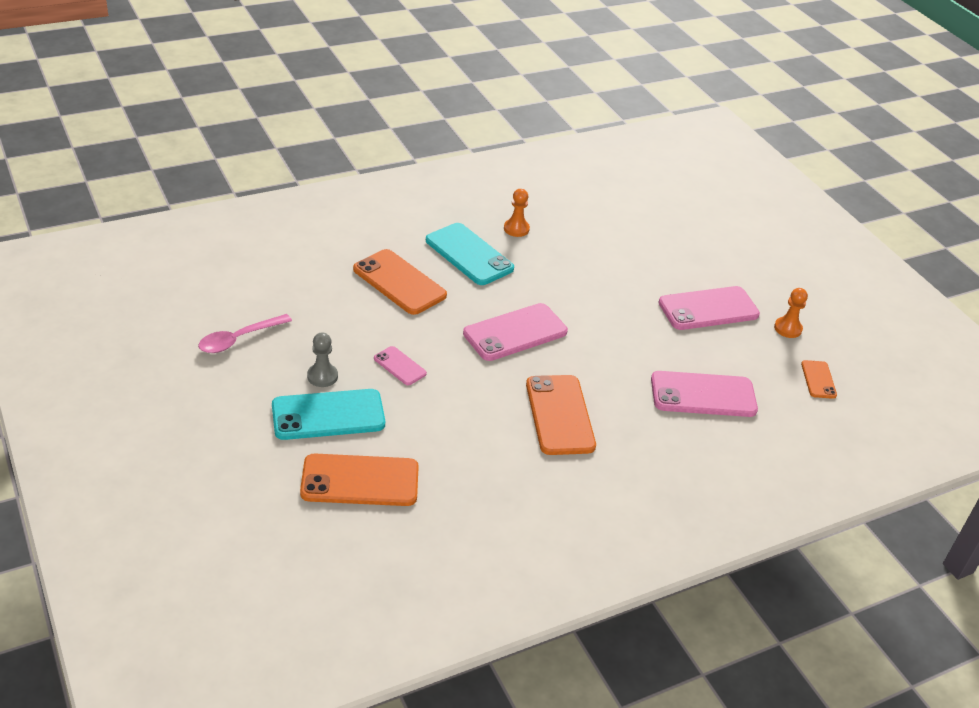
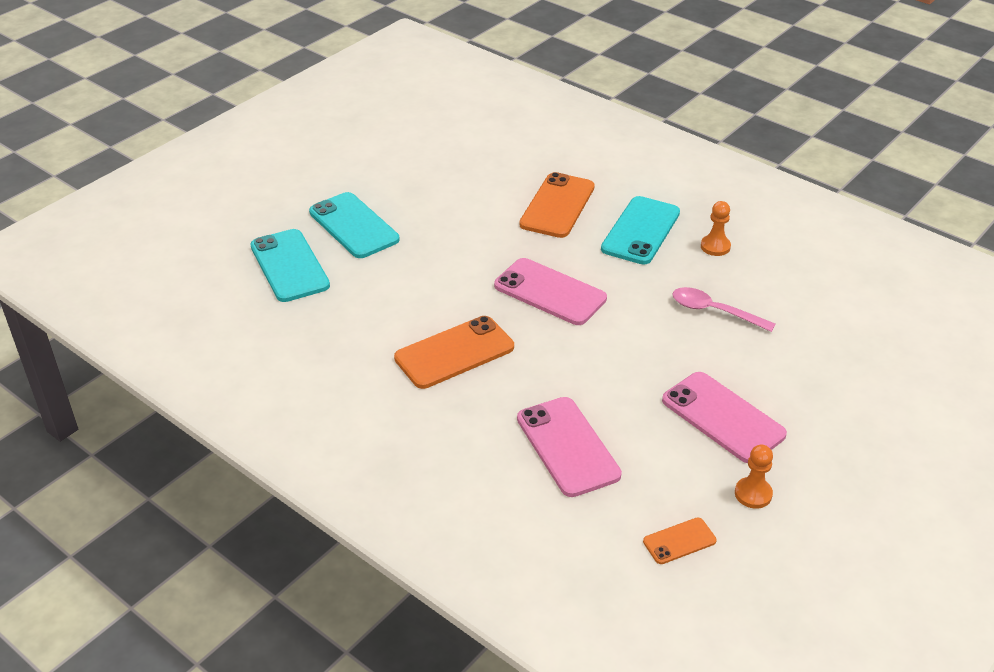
camera: 70 degrees right, 0 degrees up
(239, 339) = (408, 155): pink spoon -> pink spoon (714, 311)
(322, 376) = (397, 208): grey pawn -> none
(360, 481) = (289, 266): orange phone -> turquoise phone
(400, 366) = (444, 242): pink phone -> none

